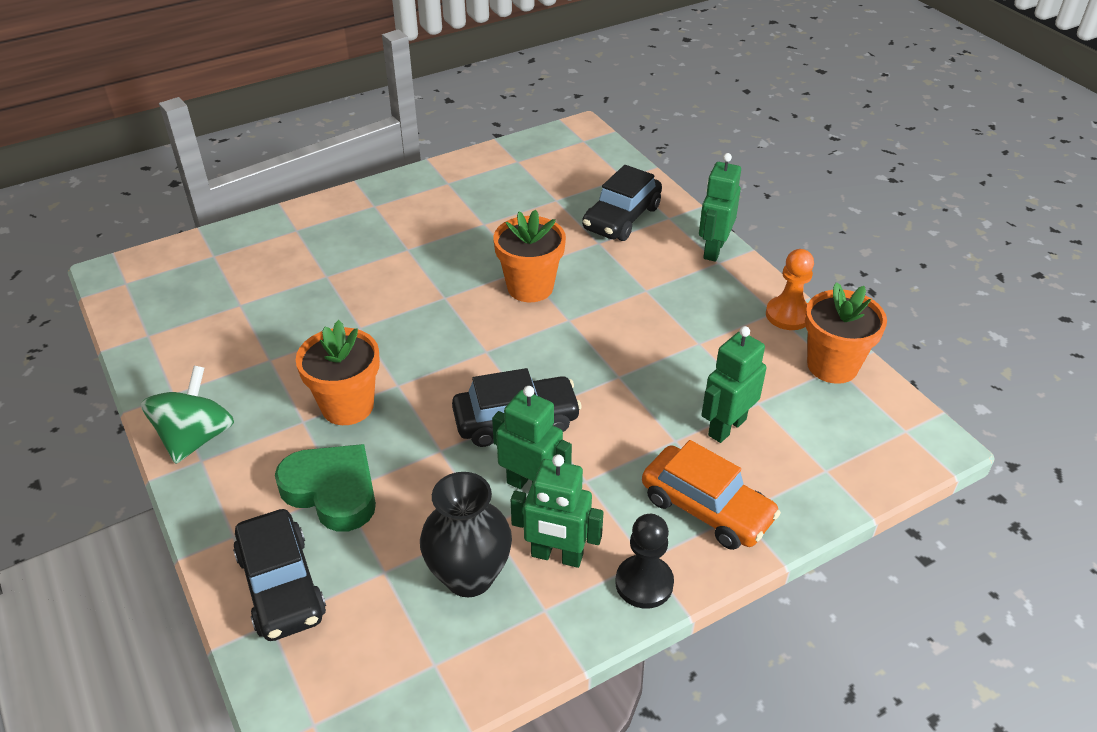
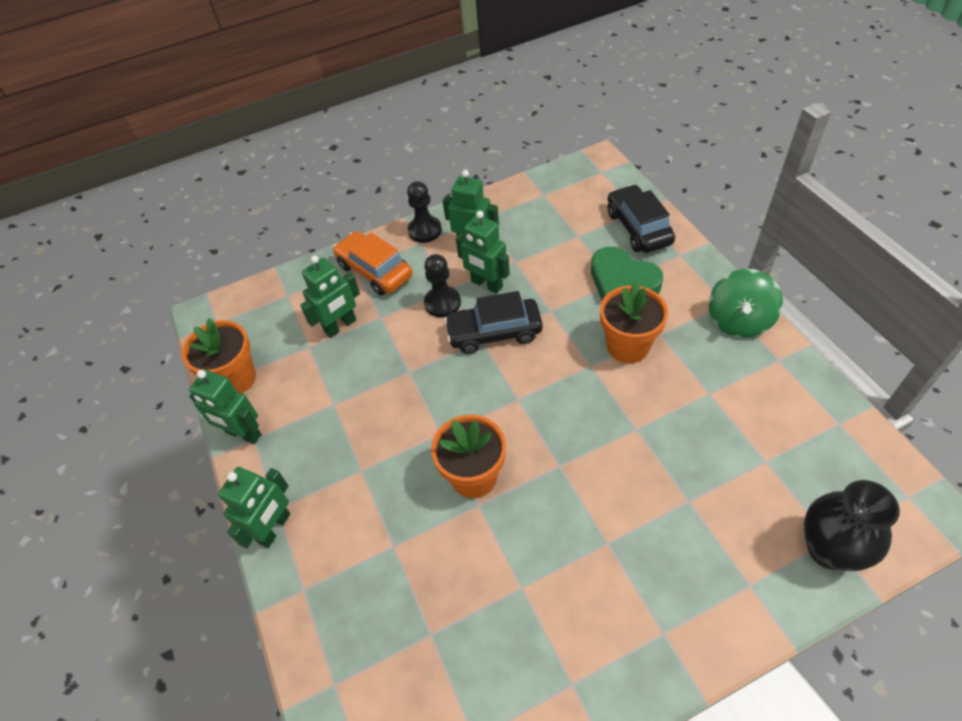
camera: 170 degrees left, 10 degrees up
(469, 576) = (526, 233): black vase -> black vase (829, 549)
(591, 459) = (442, 303): none -> black pawn
(621, 218) = (358, 590): black car -> none
(788, 315) = (243, 434): orange pawn -> green robot

